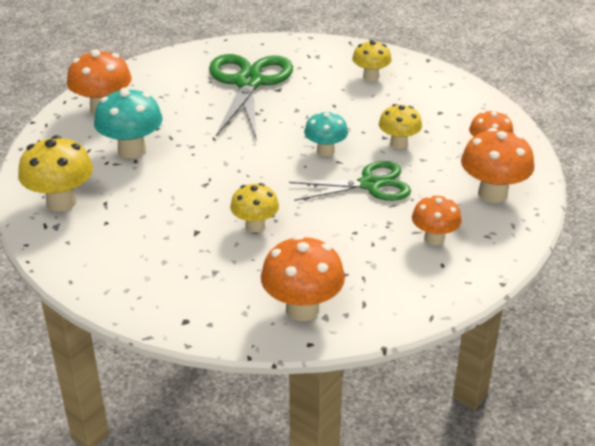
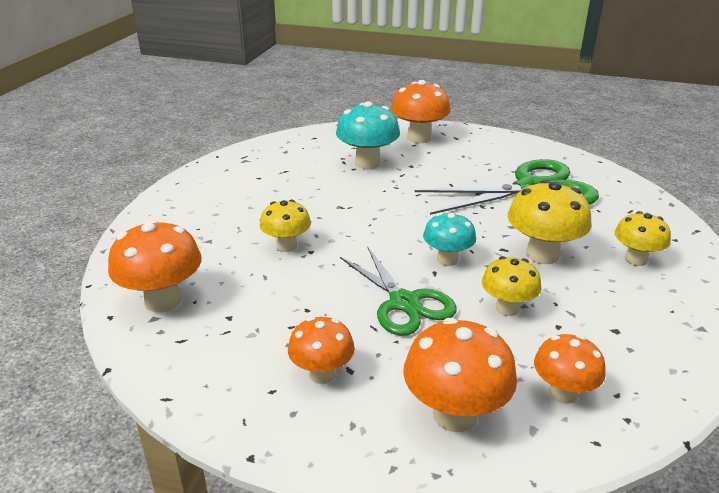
camera: 70 degrees right, 5 degrees down
(61, 202) = (276, 154): yellow mushroom -> yellow mushroom (542, 255)

